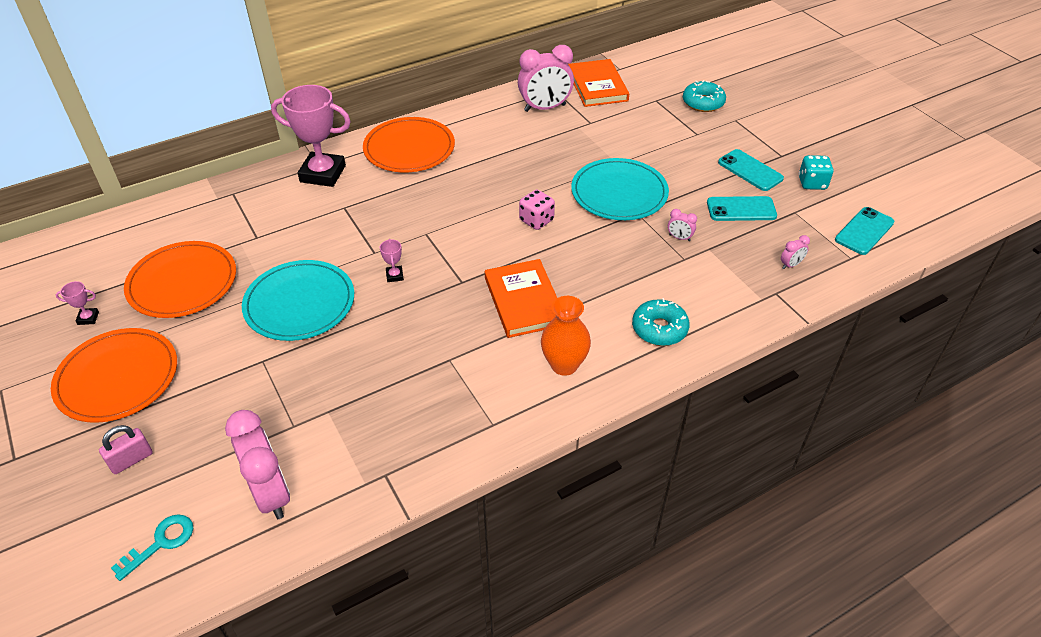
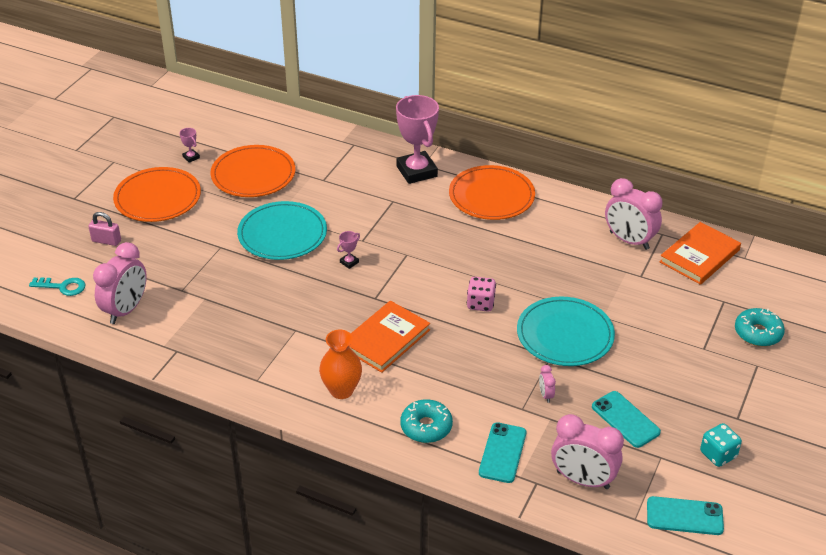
camera: 55 degrees right, 5 degrees down
(750, 170) = (689, 404): turquoise phone -> turquoise phone (502, 453)
(790, 265) = (582, 480): pink clock -> pink clock, size x2.32

